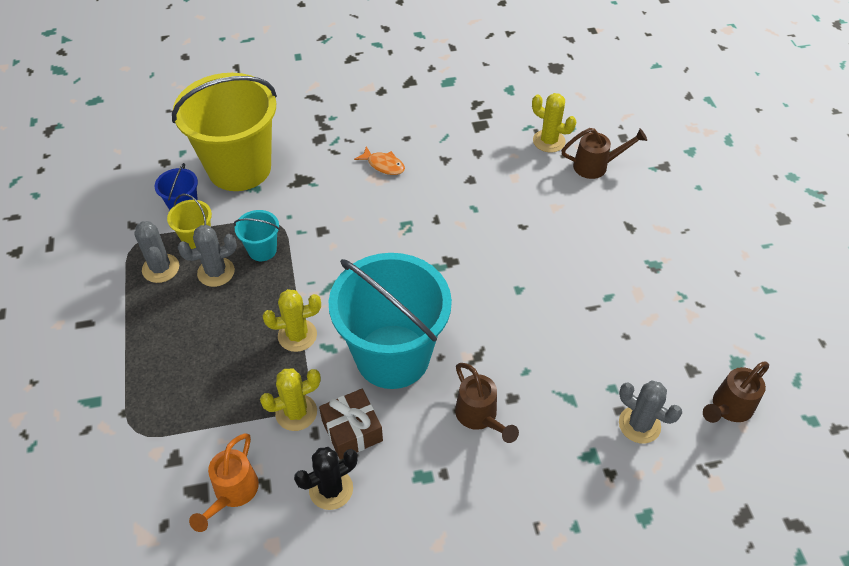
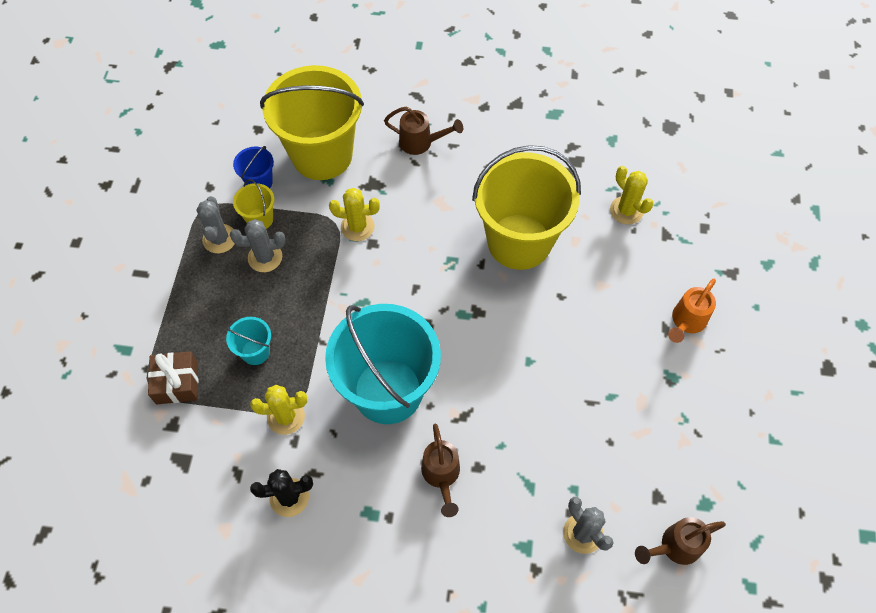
camera: 20 degrees right, 10 degrees up
(232, 494) = (208, 473): orange watering can -> orange watering can (686, 322)
(262, 250) = (312, 247): turquoise bucket -> turquoise bucket (255, 352)
(297, 335) = (313, 343): yellow cactus -> yellow cactus (357, 227)
(352, 431) = (326, 450): brown gift -> brown gift (177, 383)
(383, 165) = (455, 190): orange fish -> none
(463, 191) = (519, 241): none -> yellow bucket
(596, 166) = (662, 252): brown watering can -> brown watering can (421, 143)

